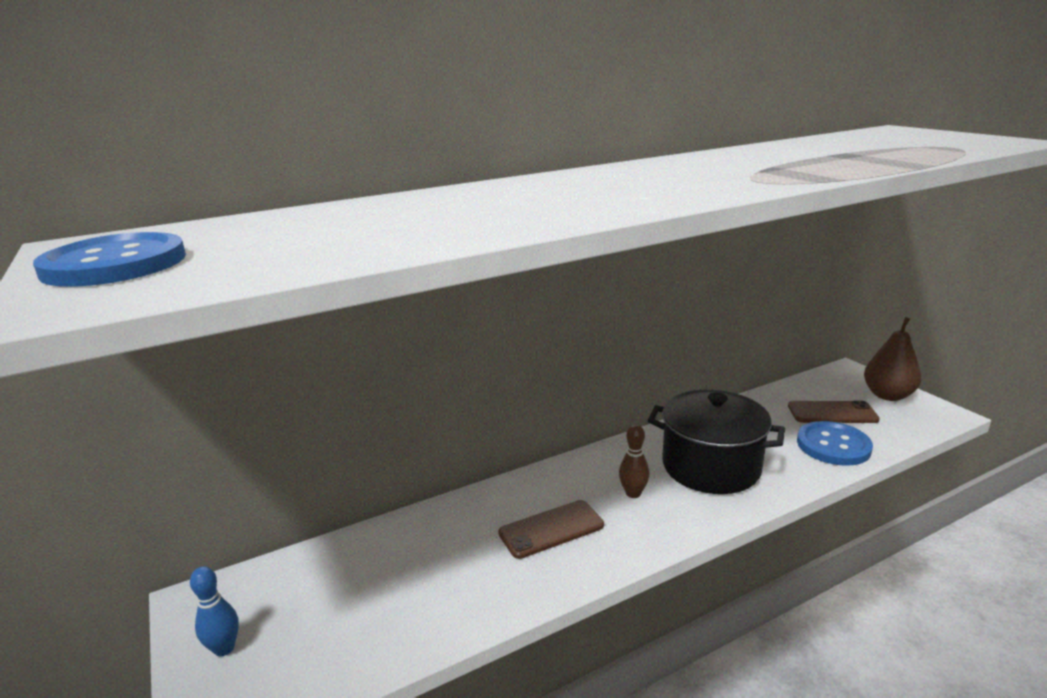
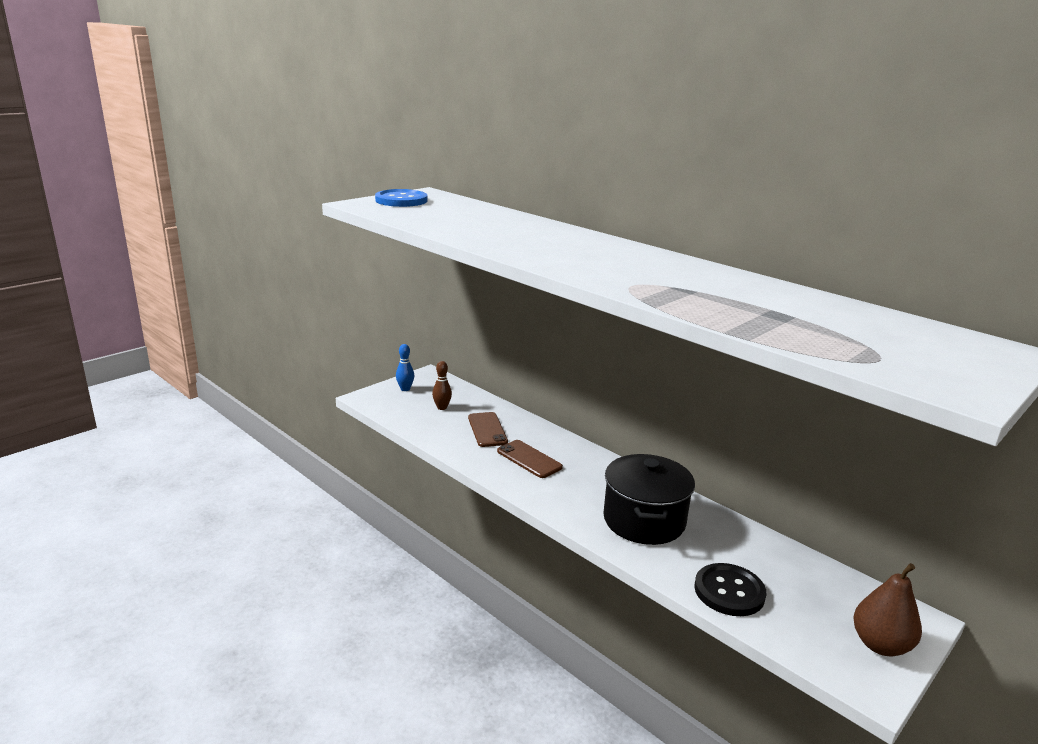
camera: 70 degrees right, 0 degrees up
(633, 493) = (585, 487): brown bowling pin -> brown bowling pin (442, 407)
(832, 413) = (797, 596): brown phone -> brown phone (487, 430)
(833, 445) = (729, 591): blue button -> black button

